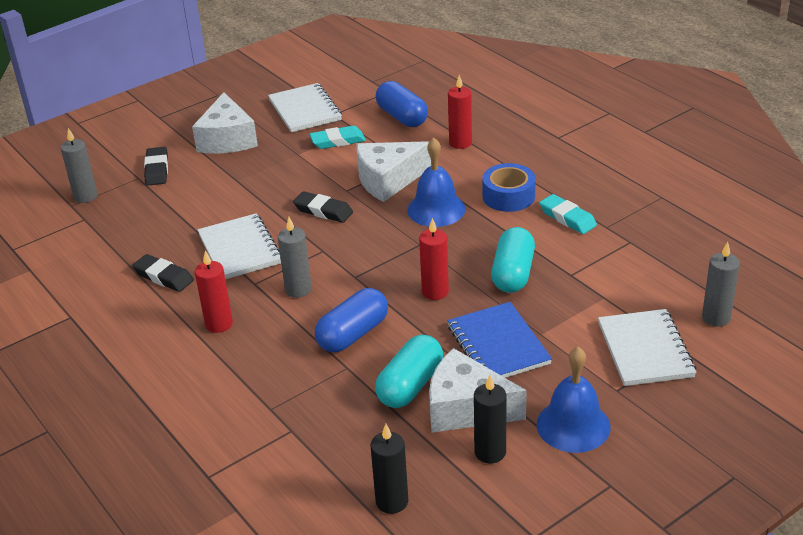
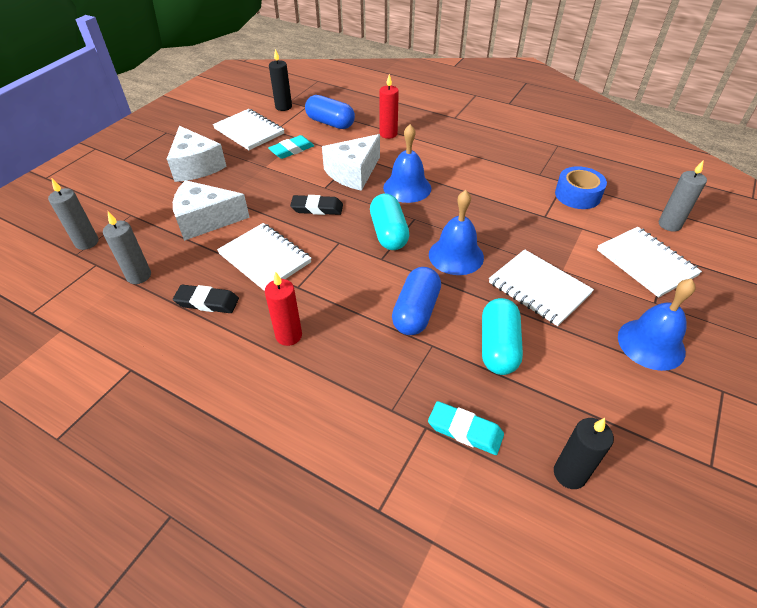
camera: 25 degrees left, 10 degrees up
(157, 169) = (145, 204): black eraser -> none
(298, 289) = (341, 282): grey candle -> grey candle (139, 276)
(435, 292) = (456, 255): red candle -> blue bell
(466, 408) = (559, 354): white cheese -> white cheese (206, 220)
(490, 452) = (610, 391): black candle -> black candle (283, 107)
(498, 345) = (539, 288): blue notebook -> white notebook
(508, 196) = (453, 166): blue tape -> blue tape (577, 195)
(513, 274) = (503, 225): turquoise capsule -> turquoise capsule (388, 233)
(567, 218) = (508, 173): turquoise eraser -> turquoise eraser (465, 430)

